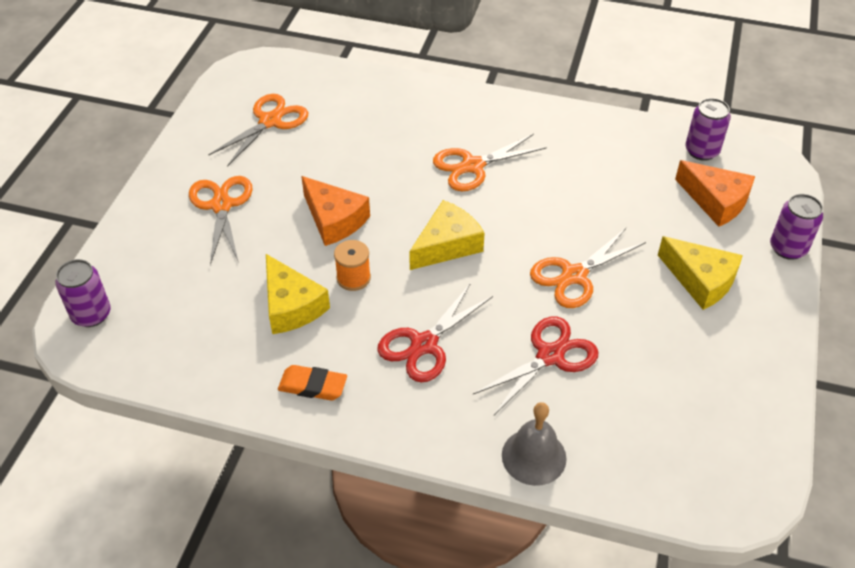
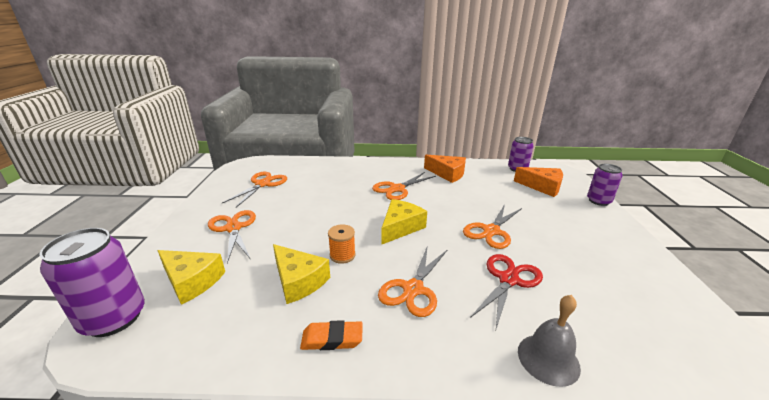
camera: 15 degrees left, 20 degrees down
(91, 314) = (114, 318): purple can -> purple can, size x1.58
(334, 220) = (318, 225): orange cheese -> orange cheese (447, 174)
(424, 344) = (413, 289): red scissors -> orange scissors
(700, 280) = (567, 222): yellow cheese -> yellow cheese (192, 281)

